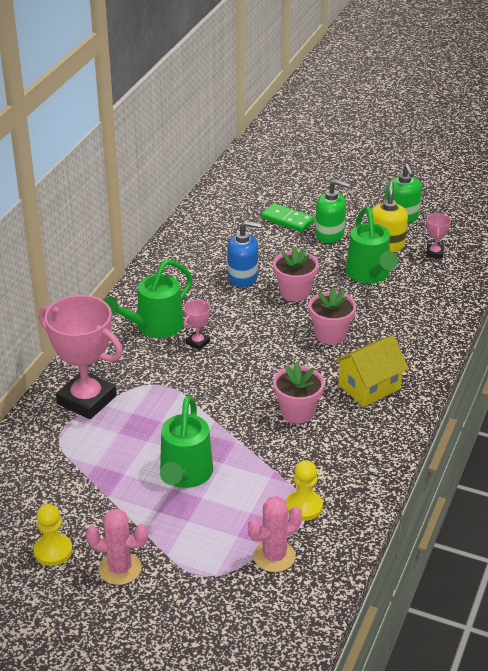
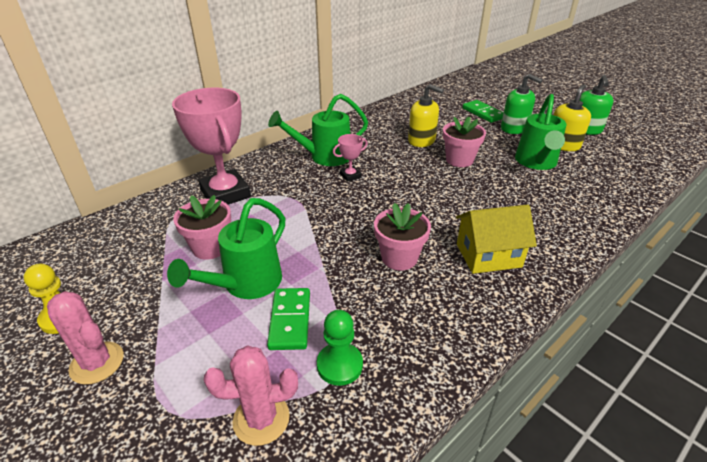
camera: 25 degrees right, 0 degrees up
(242, 277) = (421, 140): blue soap dispenser -> yellow soap dispenser
(244, 490) = (290, 320): none -> green domino
(304, 506) = (339, 365): yellow pawn -> green pawn
(330, 334) = (473, 199): pink flower pot -> pink flower pot (210, 247)
(434, 253) = (608, 160): pink trophy -> none

